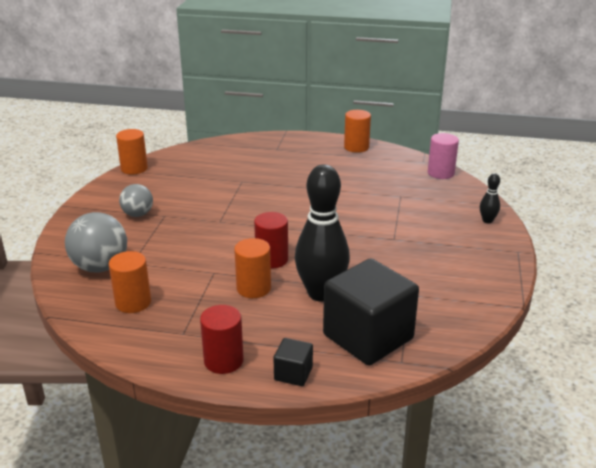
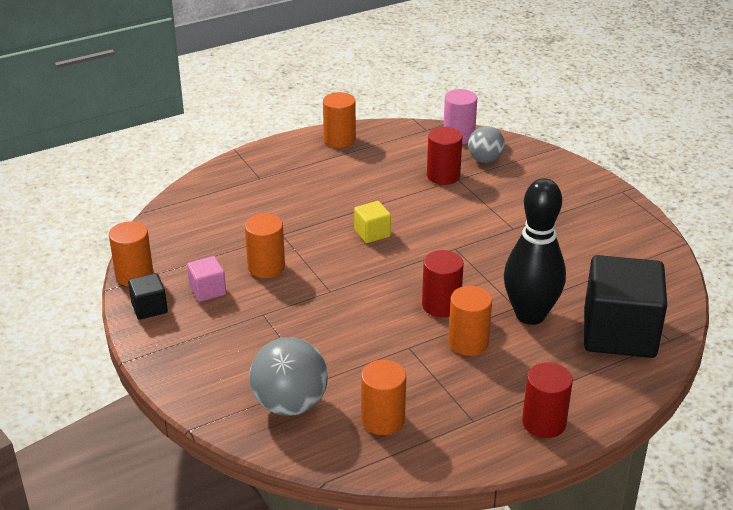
camera: 40 degrees left, 5 degrees up
(138, 214) = (232, 327): grey ball -> grey ball (485, 159)
(156, 191) = (207, 290): none -> pink cube
(205, 193) = (266, 267): none -> orange cylinder
(293, 373) = (611, 399): black cube -> black cube (149, 308)
(294, 202) = (372, 233): none -> yellow cube
(393, 190) = (443, 176): none -> red cylinder
(487, 221) = (562, 171): black bowling pin -> none

